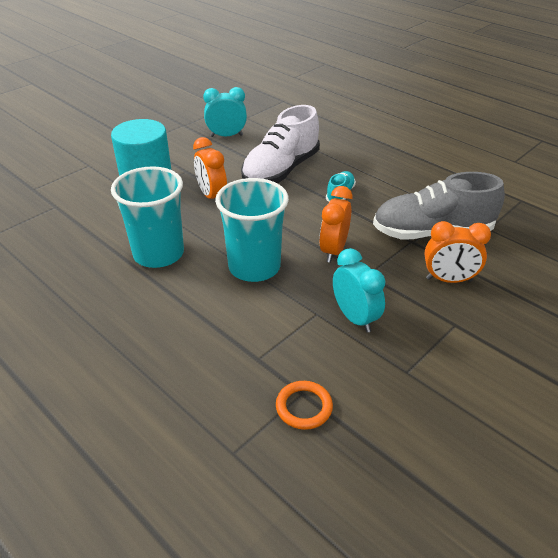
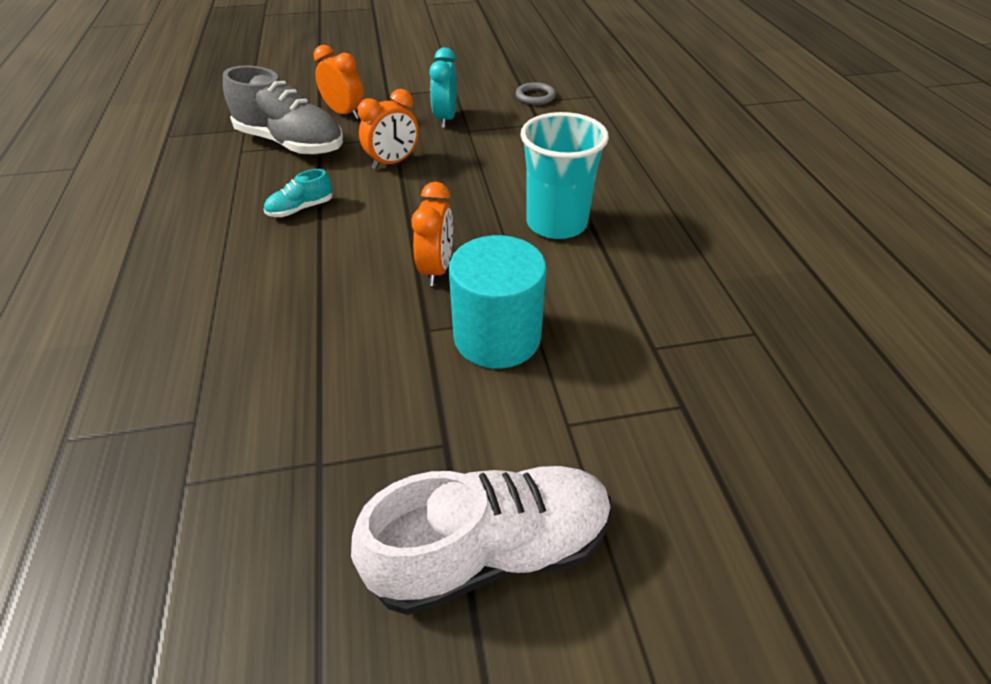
camera: 145 degrees left, 5 degrees up
(226, 136) = (288, 383): turquoise clock -> none
(254, 267) = (477, 176): turquoise cup -> none
(281, 170) = (311, 270): white shoe -> white shoe (491, 551)
(304, 407) = (535, 97): orange ring -> grey ring

